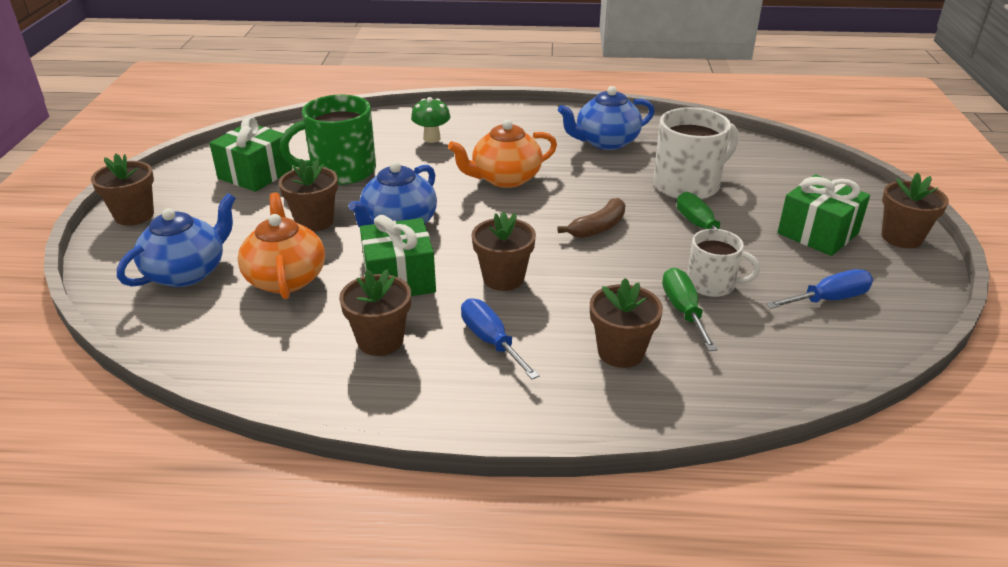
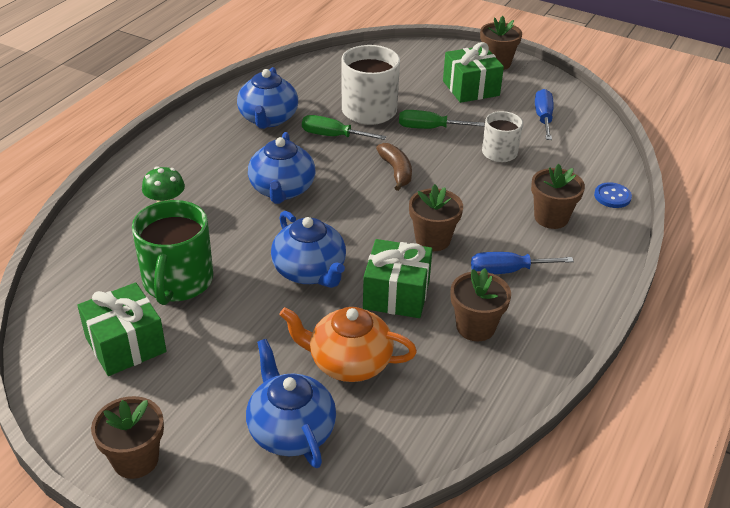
camera: 65 degrees left, 5 degrees up
(314, 221) = (262, 322): brown flower pot -> none
(505, 178) = (282, 190): orange teapot -> blue teapot
(683, 311) = (522, 175): green screwdriver -> green screwdriver (333, 136)
(720, 395) = (612, 196): none -> blue button

